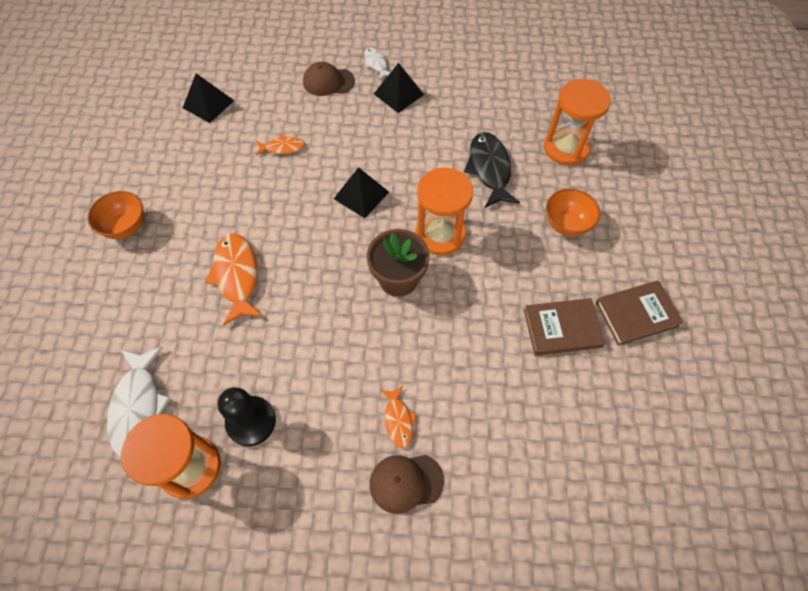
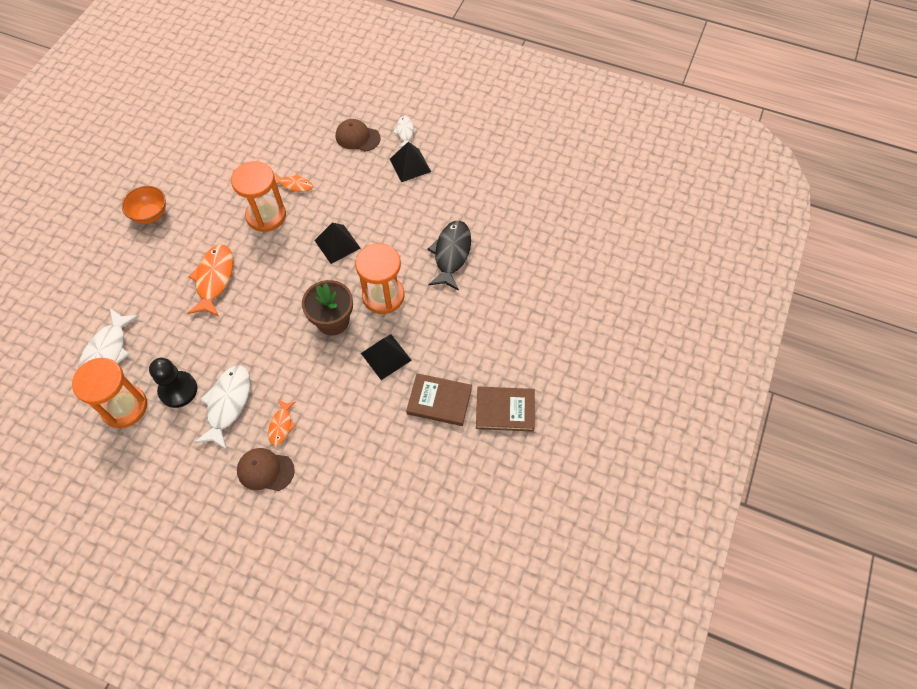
camera: 20 degrees right, 0 degrees up
(208, 104) = (253, 130): black pyramid -> black pyramid (386, 356)
(321, 417) = (228, 404): none -> white fish
(566, 148) = (526, 255): orange hourglass -> orange hourglass (266, 216)
(566, 224) = (489, 320): orange bowl -> none

